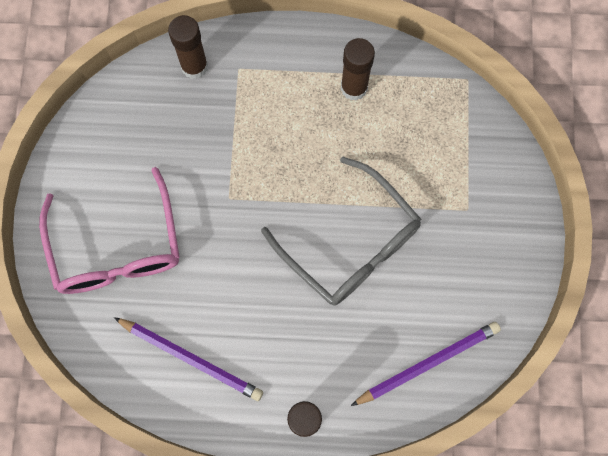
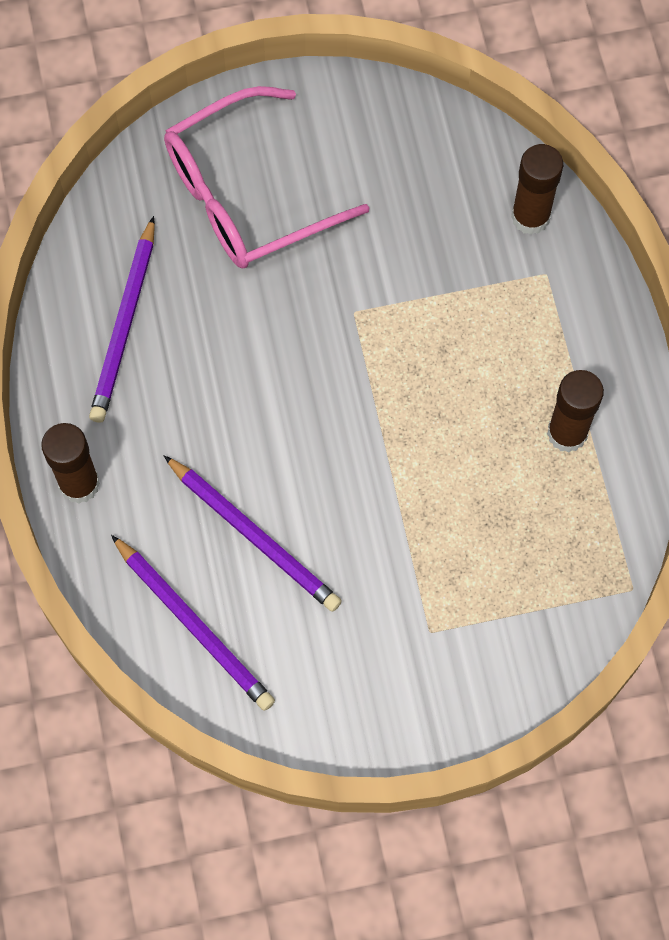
camera: 75 degrees right, 5 degrees down
(350, 243) = (335, 484): grey glasses -> none
(373, 306) = (254, 535): none -> purple pencil

